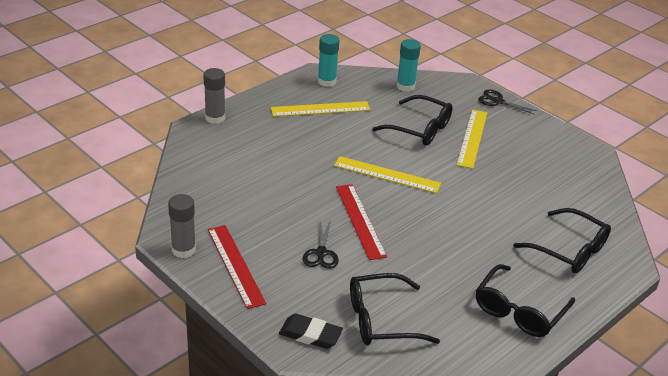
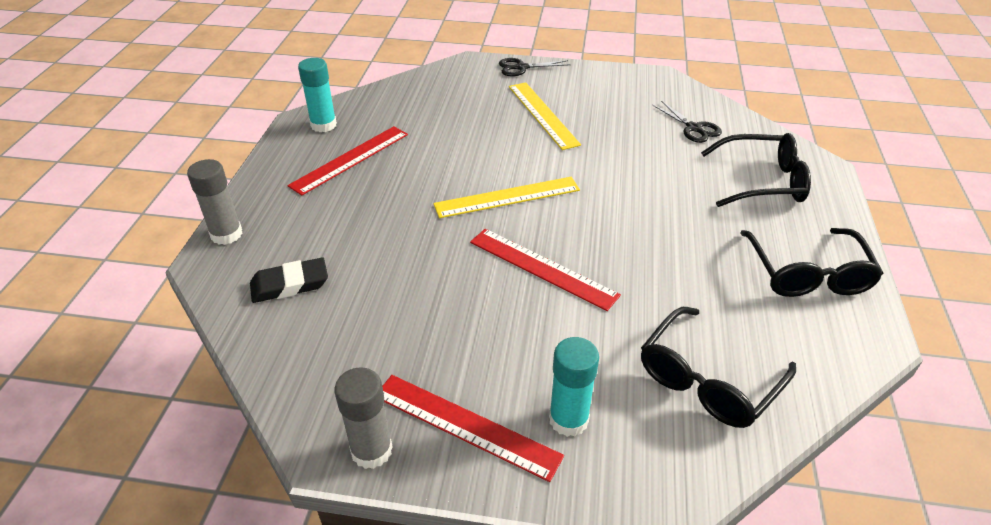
camera: 35 degrees left, 5 degrees up
(310, 334) = (662, 461): black eraser -> black eraser (290, 284)
(320, 109) = (350, 159): yellow ruler -> red ruler
(321, 253) = (547, 337): black scissors -> black scissors (693, 128)
(405, 86) = (416, 92): turquoise glue stick -> turquoise glue stick (568, 419)
(420, 129) = (482, 130): black glasses -> none

